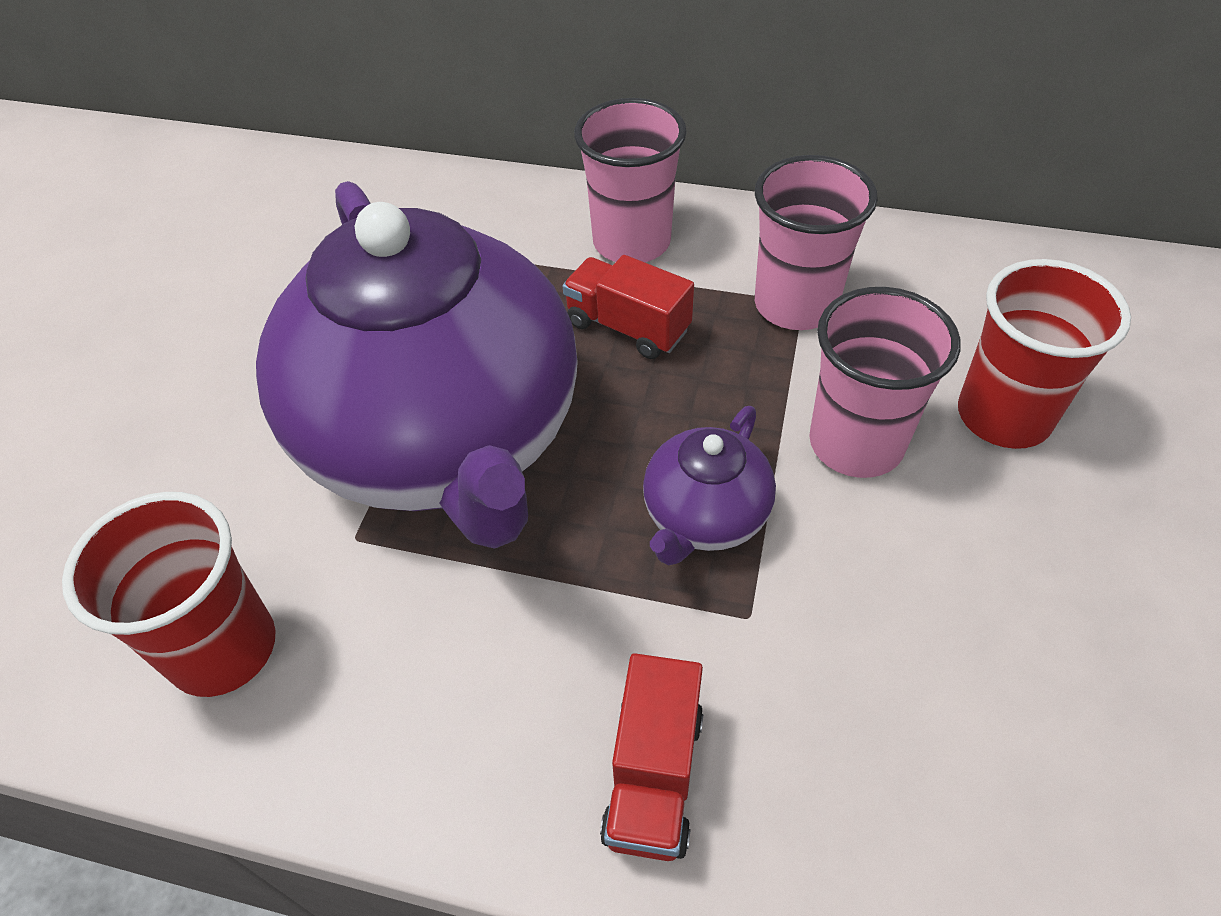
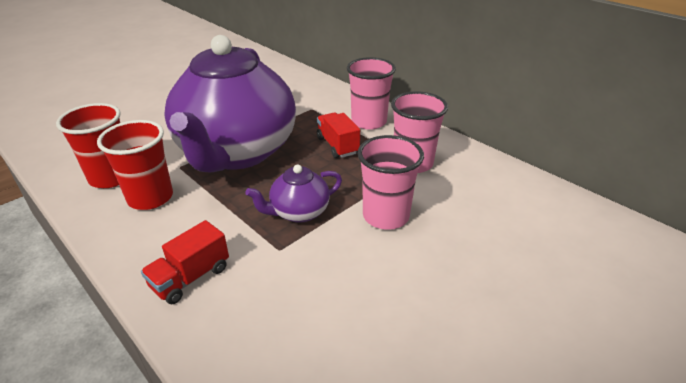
camera: 30 degrees right, 15 degrees down
(1003, 416) = (464, 235): red cup -> red cup (150, 198)

